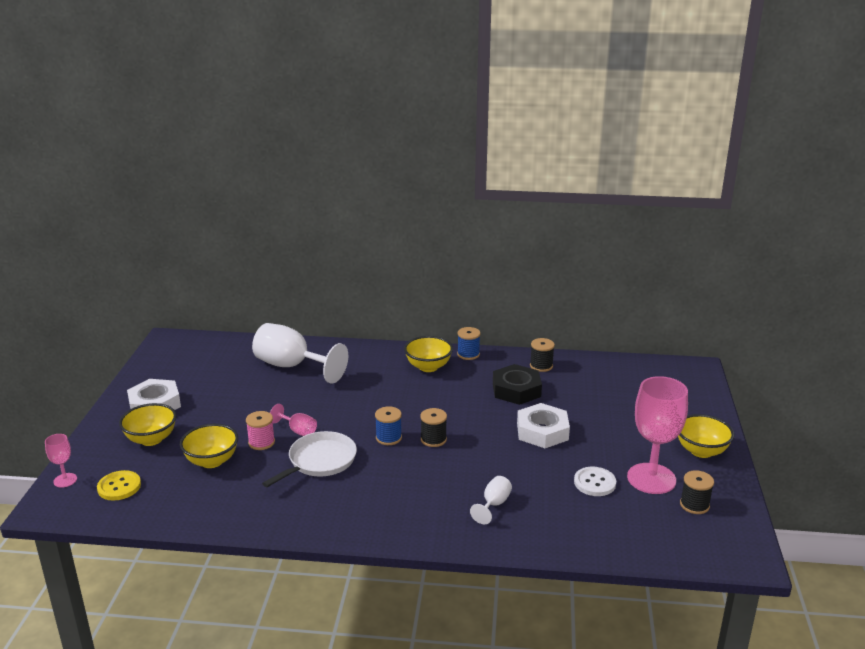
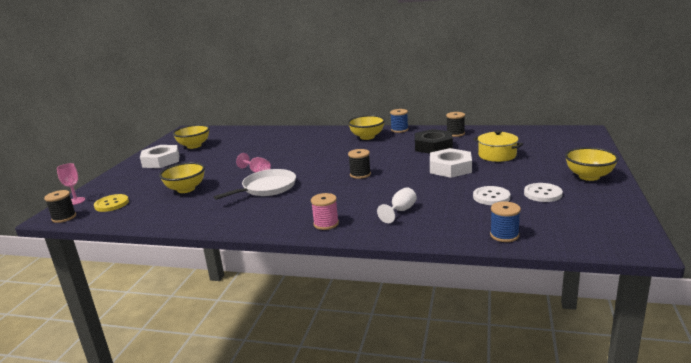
camera: 10 degrees right, 5 degrees down
(151, 439) = (149, 178): yellow bowl -> yellow bowl (194, 146)
(261, 442) = (227, 179): pink spool -> pink spool (326, 224)
(292, 366) = (267, 140): white goblet -> none
(388, 438) = (325, 174): blue spool -> blue spool (504, 235)
(595, 410) = (497, 155): none -> yellow pot
(651, 478) = (542, 194): pink goblet -> white button
(694, 505) = (582, 210): black spool -> black spool (64, 217)

